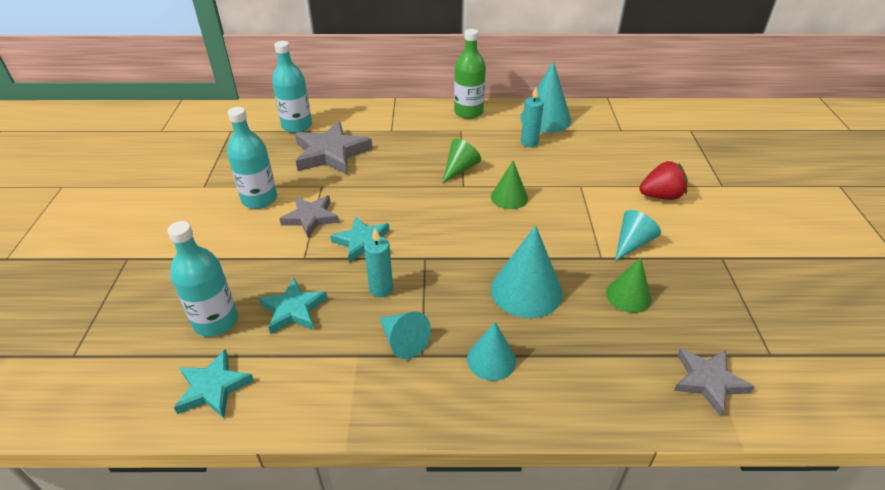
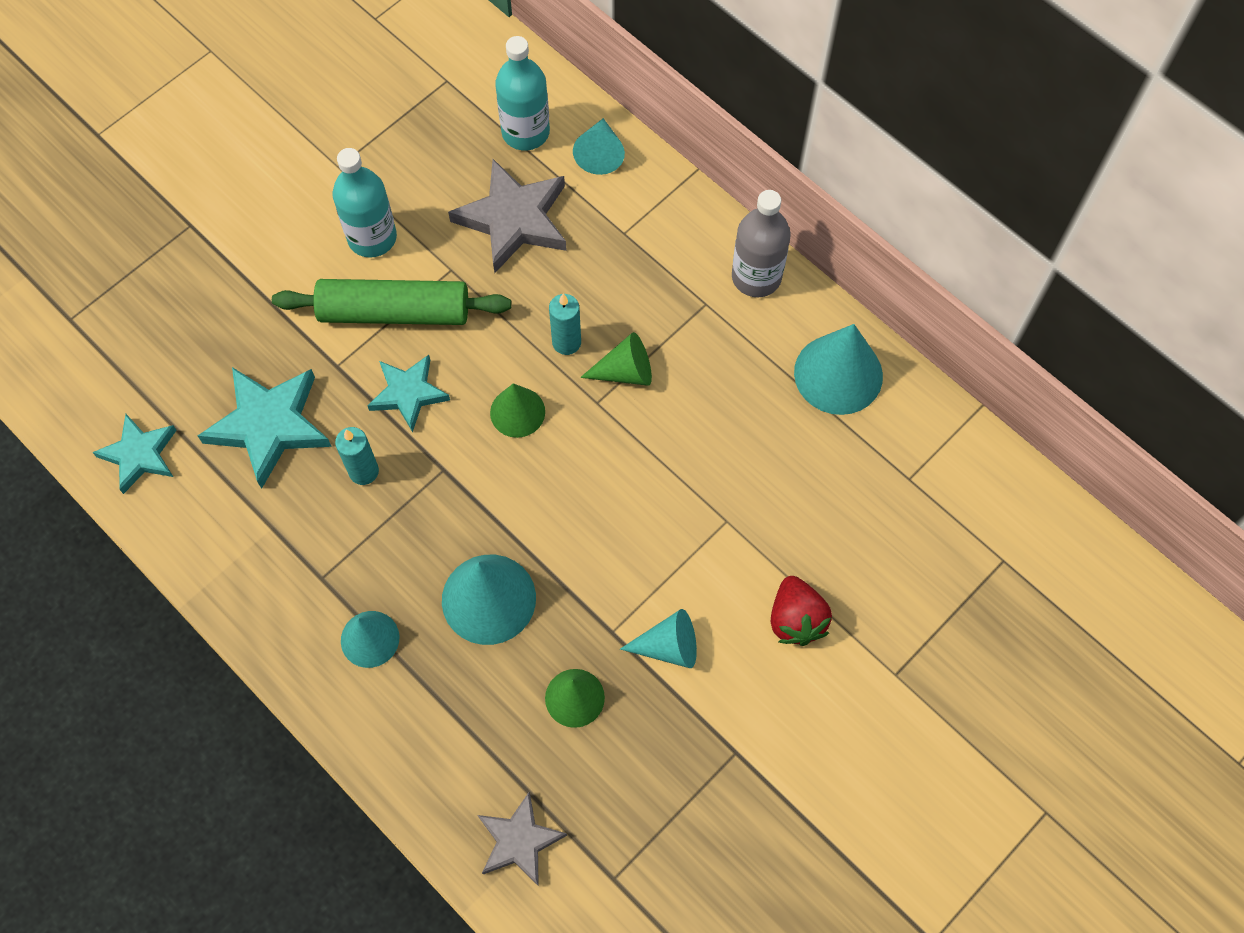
camera: 45 degrees right, 25 degrees up
(216, 321) = (198, 380): turquoise bottle -> none
(293, 310) = (269, 425): turquoise star -> turquoise star, size x1.58
(311, 218) = (394, 312): grey star -> green rolling pin
(403, 341) = (321, 548): turquoise cone -> turquoise cone (600, 153)
(468, 112) = (756, 277): green bottle -> grey bottle
(509, 197) = (624, 465): green cone -> green cone (517, 412)
(529, 142) = (760, 399): turquoise candle -> turquoise candle (566, 342)
(660, 196) = (796, 619): red strawberry -> red strawberry turned 45 degrees clockwise

